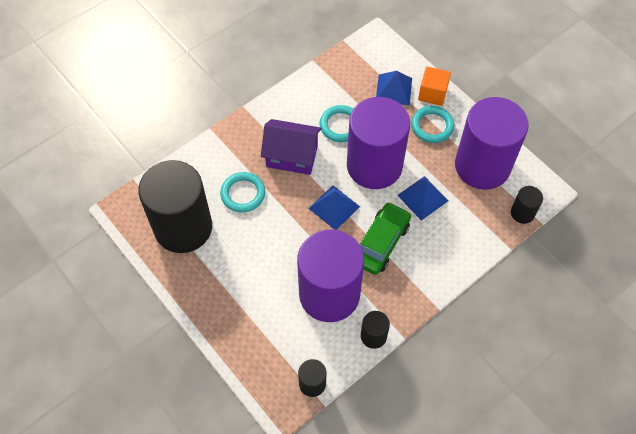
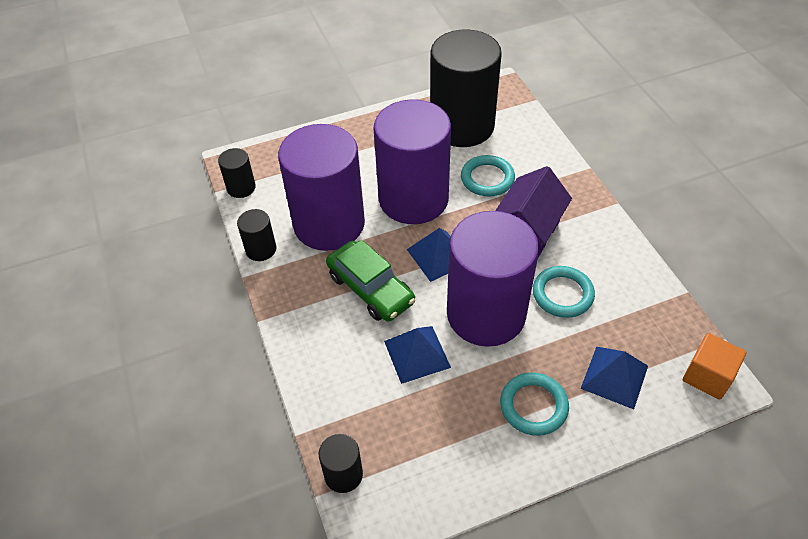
camera: 110 degrees right, 10 degrees down
(432, 93) = (596, 428): orange cube -> orange cube (707, 376)
(482, 166) = (442, 450): purple cylinder -> purple cylinder (413, 199)

